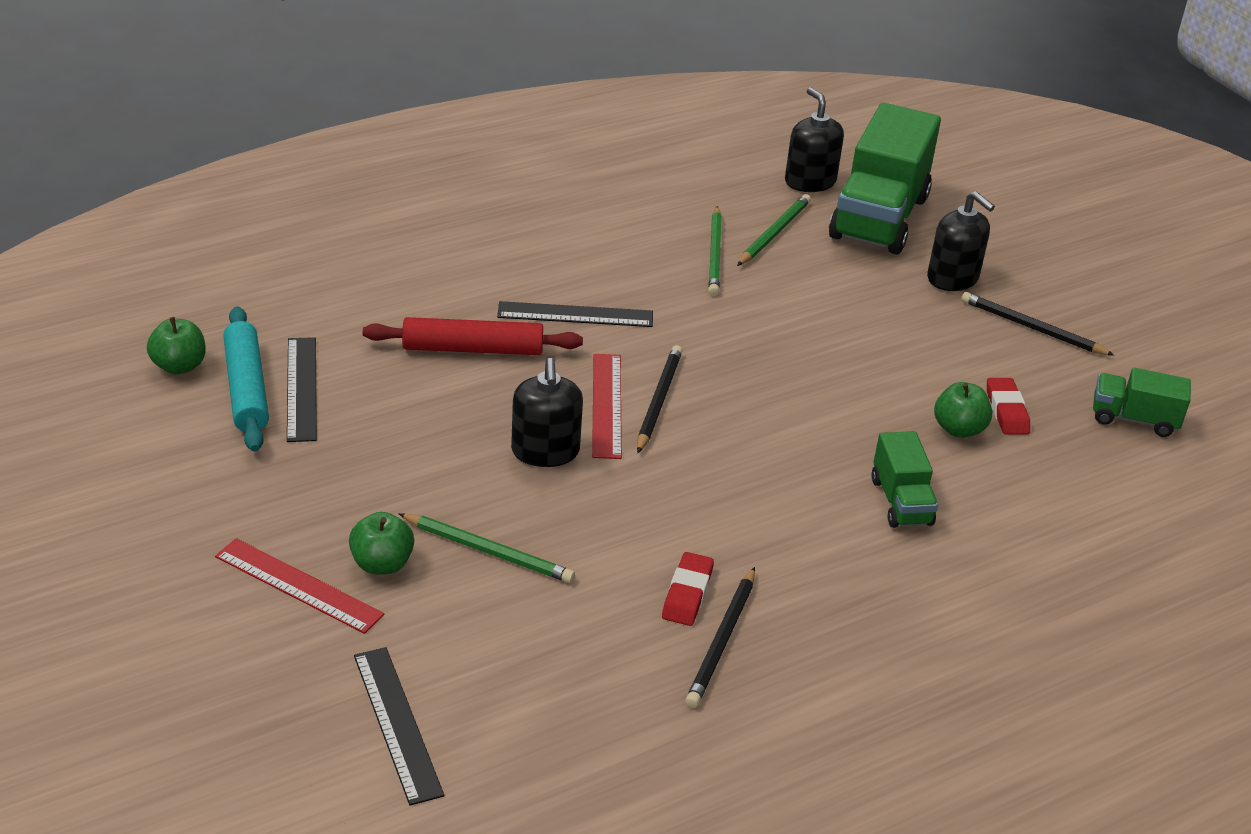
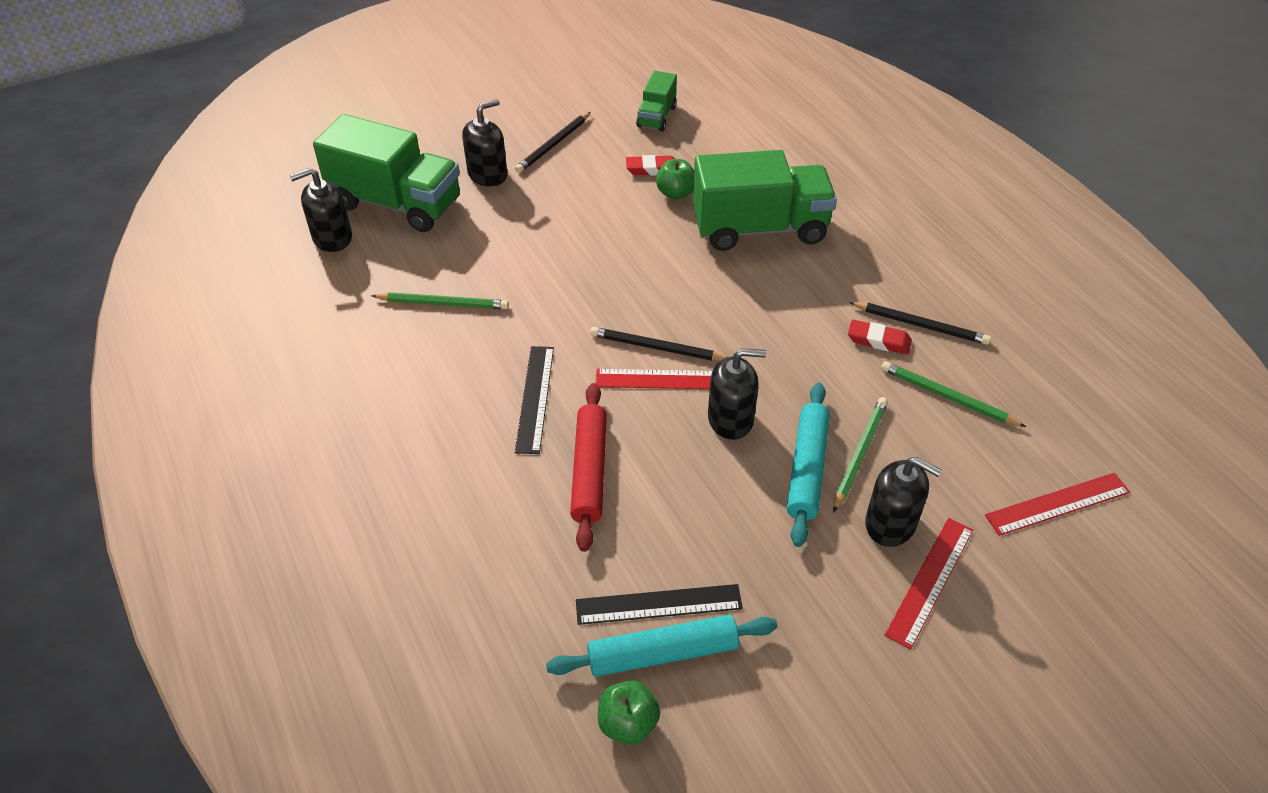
camera: 85 degrees left, 10 degrees up
(382, 564) = (890, 523): green apple -> black soap dispenser
(397, 723) = (1057, 503): black ruler -> red ruler
(467, 505) = (807, 469): none -> turquoise rolling pin
(774, 233) = (413, 265): green pencil -> green pencil (947, 397)
(901, 502) = (759, 228): green truck -> green truck, size x2.01

